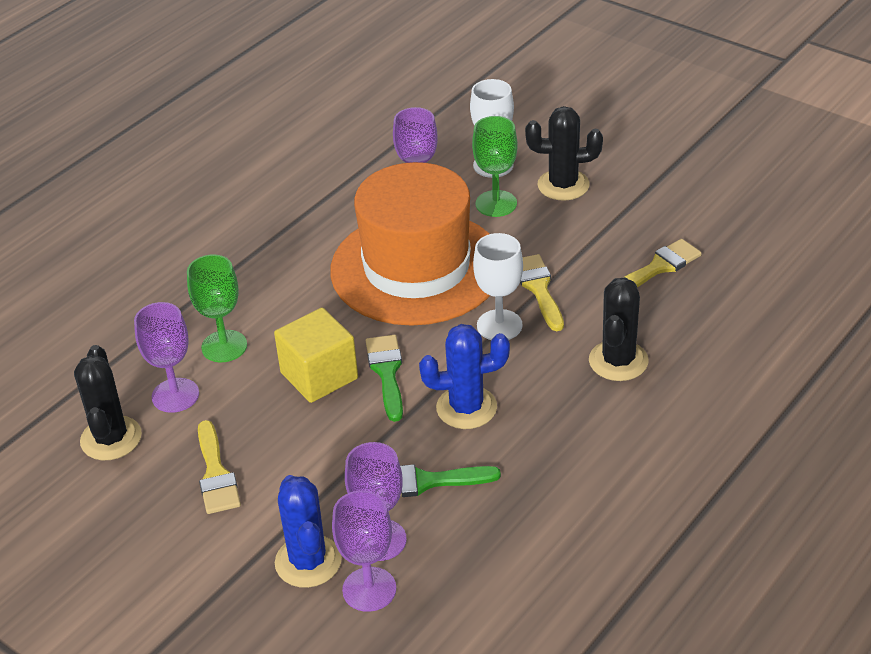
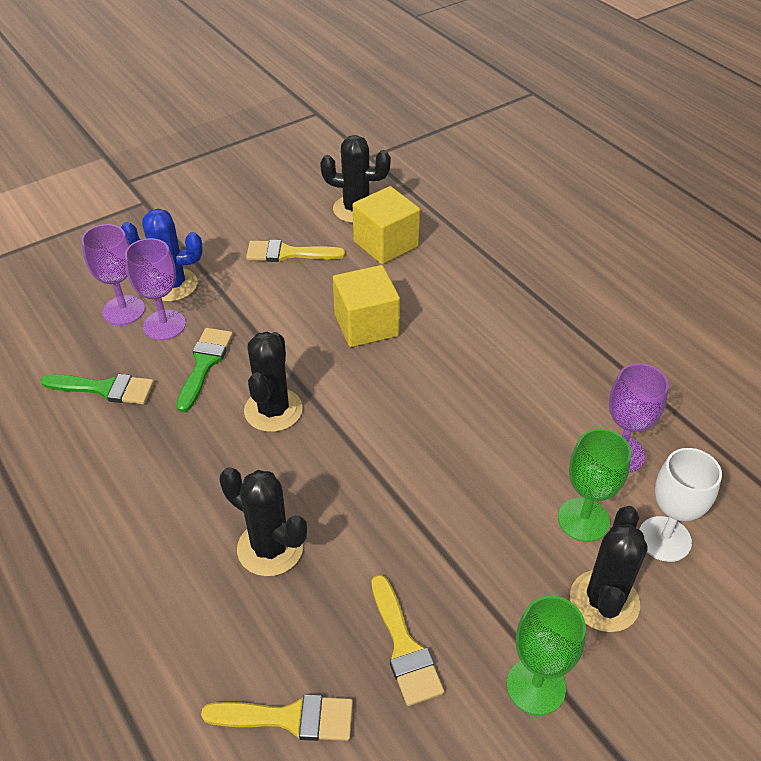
camera: 105 degrees right, 5 degrees up
(175, 395) = (386, 244): purple goblet -> yellow cube
(224, 346) = (432, 277): green goblet -> green goblet (536, 686)
(387, 372) = (347, 368): green brush -> green brush (105, 389)
(417, 267) = (490, 422): orange hat -> none
(466, 408) = (273, 410): blue cactus -> black cactus
(499, 325) = (372, 464): white goblet -> none
(538, 289) = (415, 514): yellow brush -> yellow brush (289, 718)

